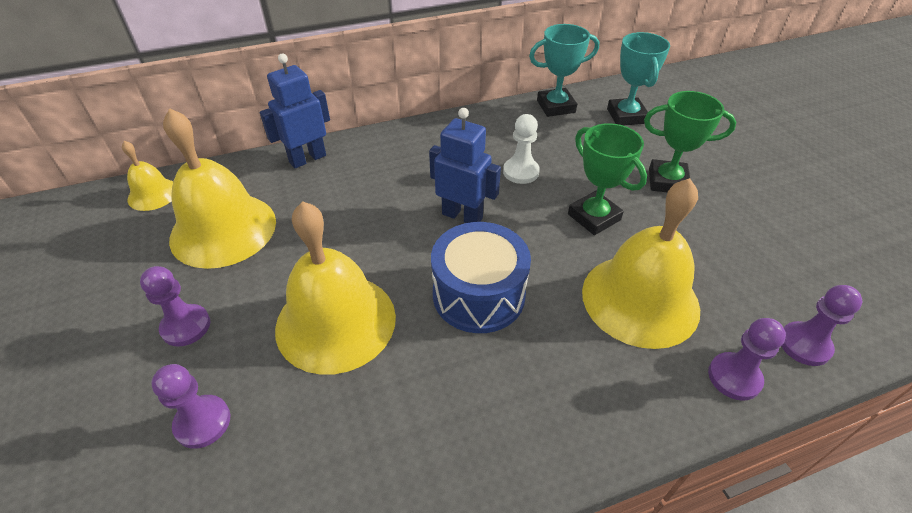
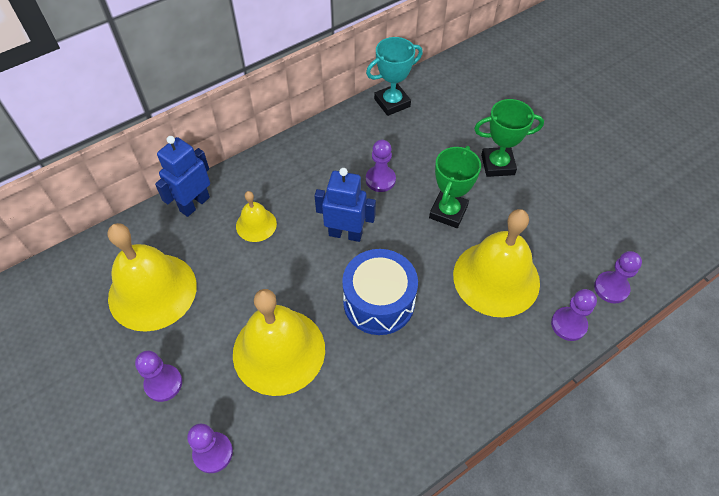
camera: 15 degrees left, 10 degrees up
(153, 194) = (72, 270): yellow bell -> yellow bell (256, 224)
(521, 172) = (380, 180): white pawn -> purple pawn
(594, 217) = (448, 212): green trophy -> green trophy turned 75 degrees clockwise
(626, 116) = (453, 102): turquoise trophy -> none

